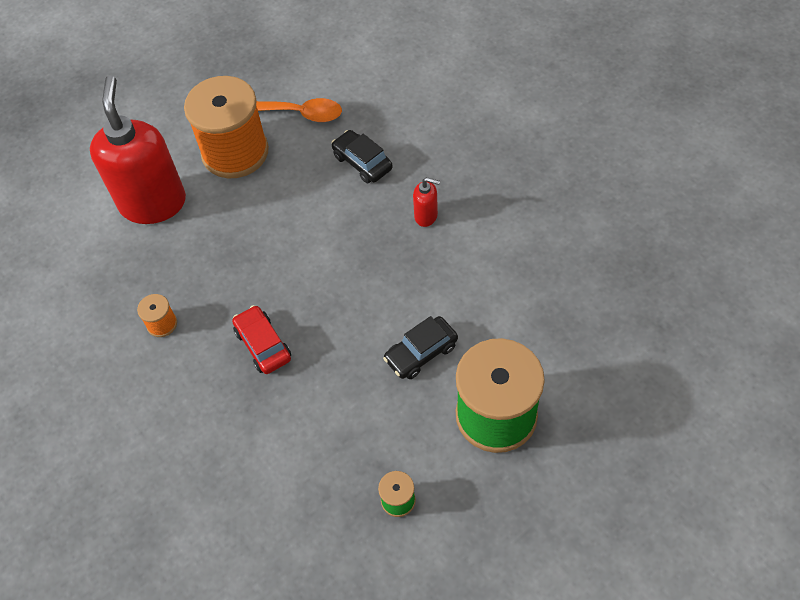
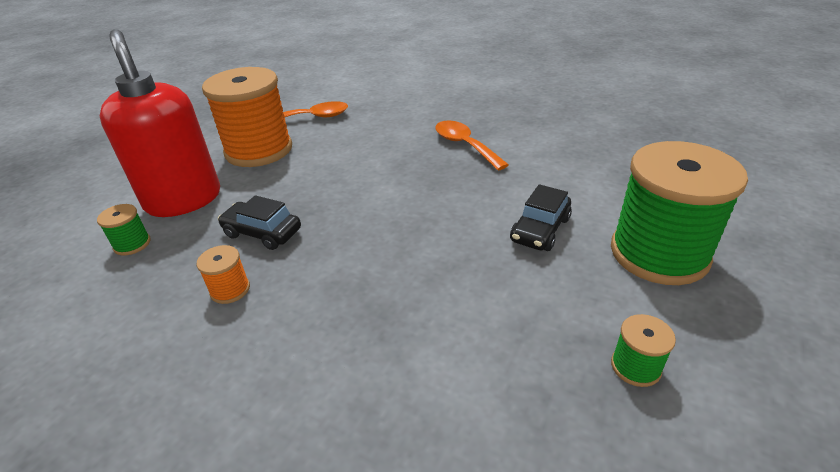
camera: 25 degrees left, 20 degrees down
(104, 245) = (132, 244): none -> green spool
(263, 345) = (366, 272): red car -> none
(362, 162) = (384, 130): black car -> black car (262, 233)
(426, 216) = (465, 145): red soap dispenser -> orange spoon

